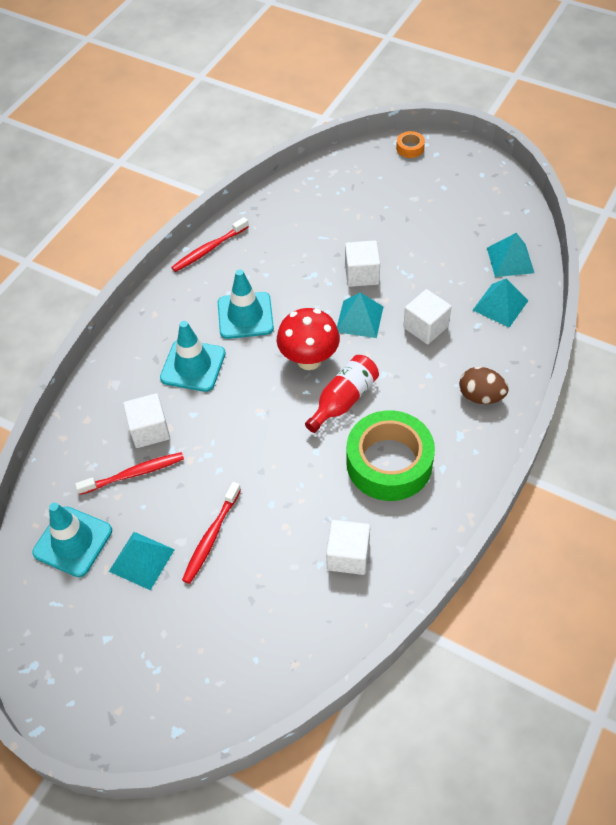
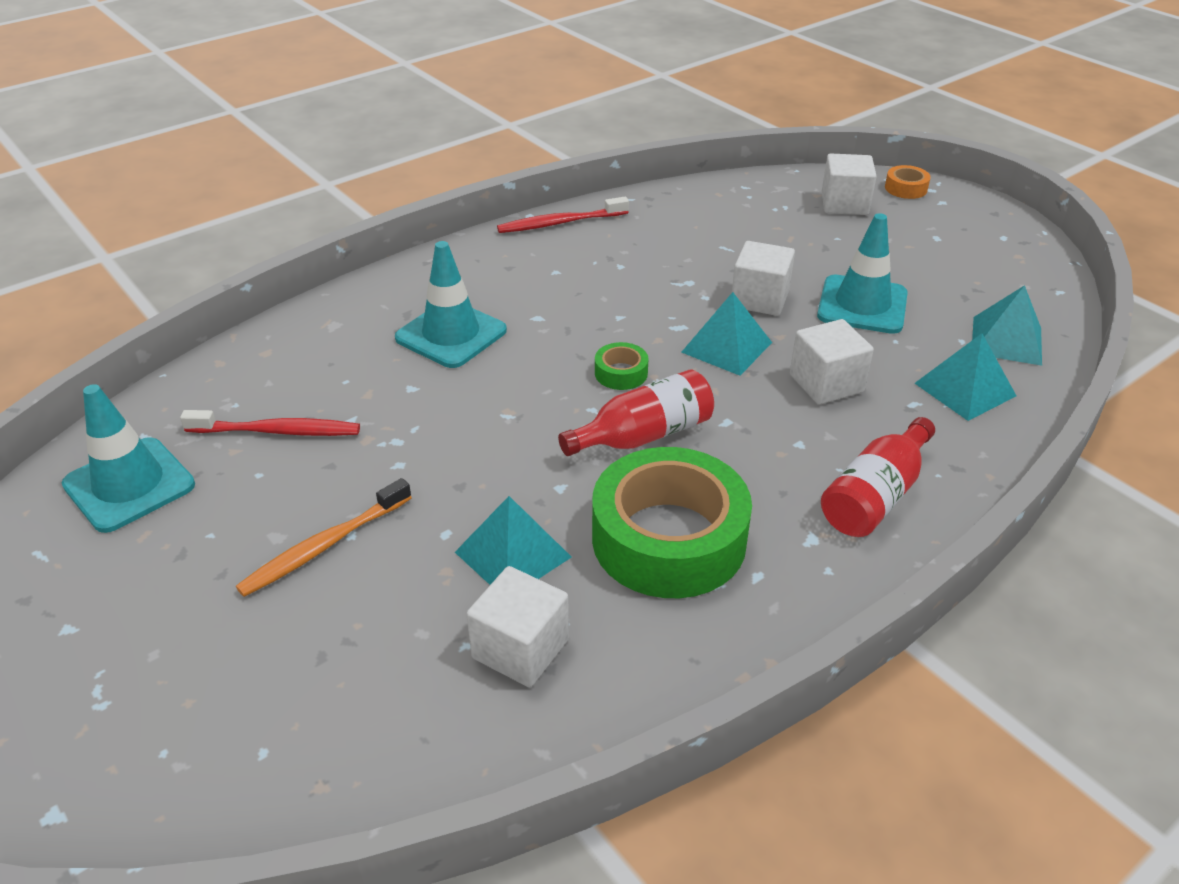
camera: 20 degrees right, 15 degrees down
(142, 560) = (202, 541): turquoise pyramid -> turquoise pyramid (513, 554)
(149, 430) = (338, 388): white cube -> white cube (844, 204)
(211, 536) = (325, 546): red toothbrush -> orange toothbrush
(245, 316) = (562, 301): turquoise traffic cone -> turquoise traffic cone (862, 305)
(309, 360) = (621, 373): red mushroom -> green tape
(481, 396) = (875, 496): brown egg -> red bottle

